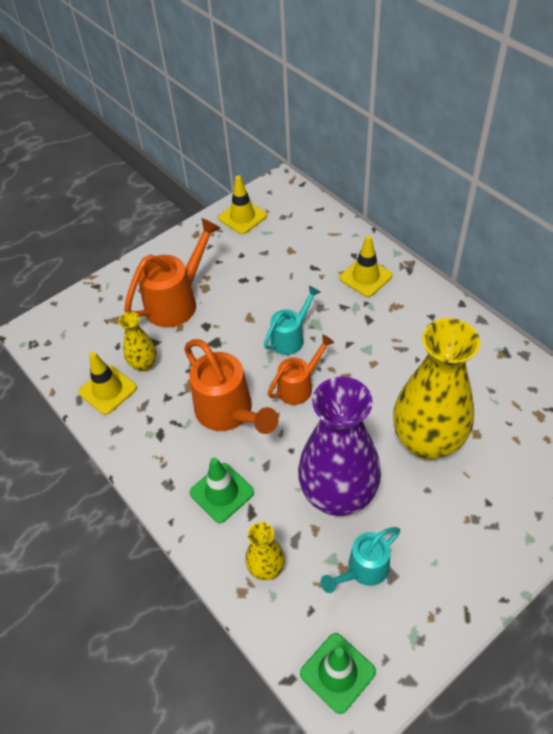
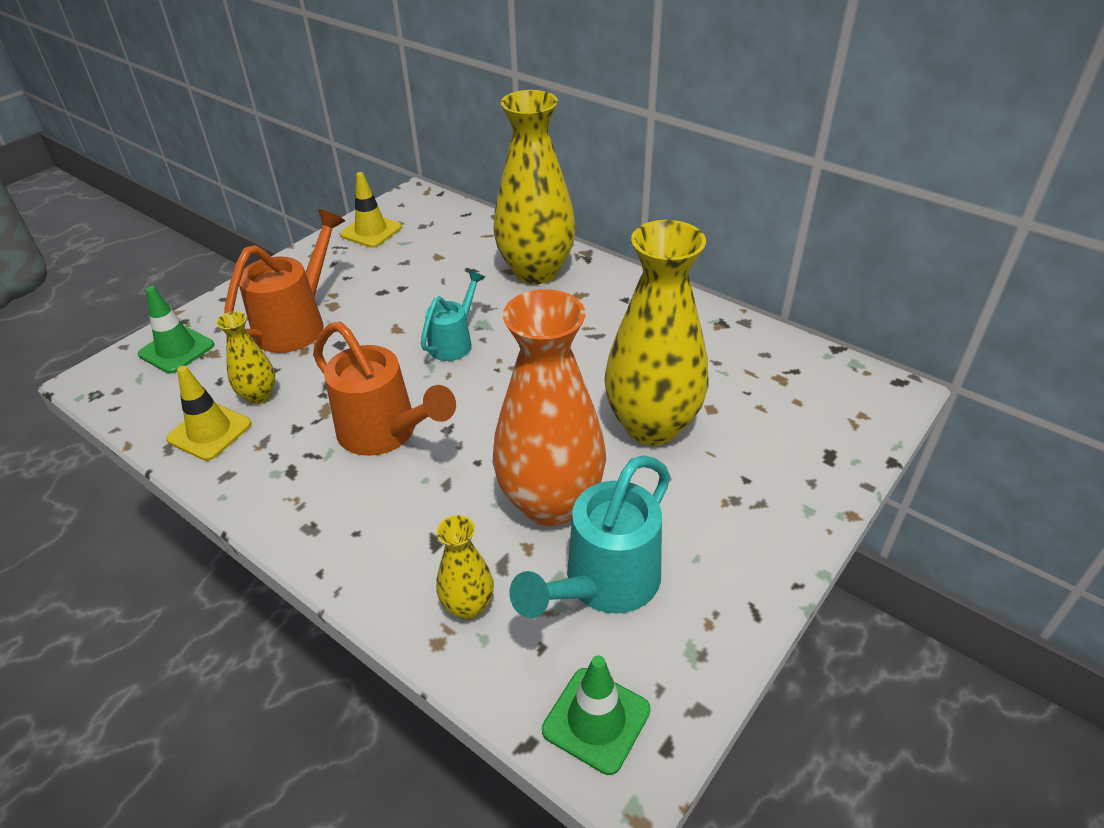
camera: 15 degrees left, 10 degrees down
(222, 492) = (389, 525): green traffic cone -> green traffic cone (176, 350)
(299, 386) = (474, 391): orange watering can -> none
(338, 495) = (550, 502): purple vase -> orange vase
(363, 570) = (604, 584): turquoise watering can -> turquoise watering can, size x1.64
(365, 277) = (536, 271): yellow traffic cone -> yellow vase

